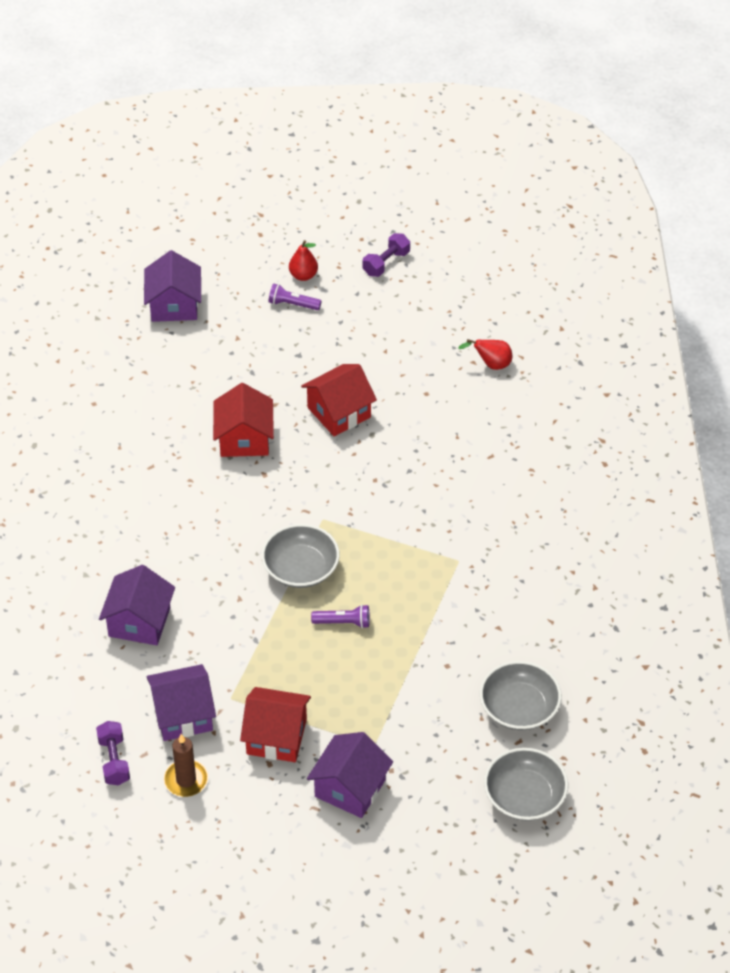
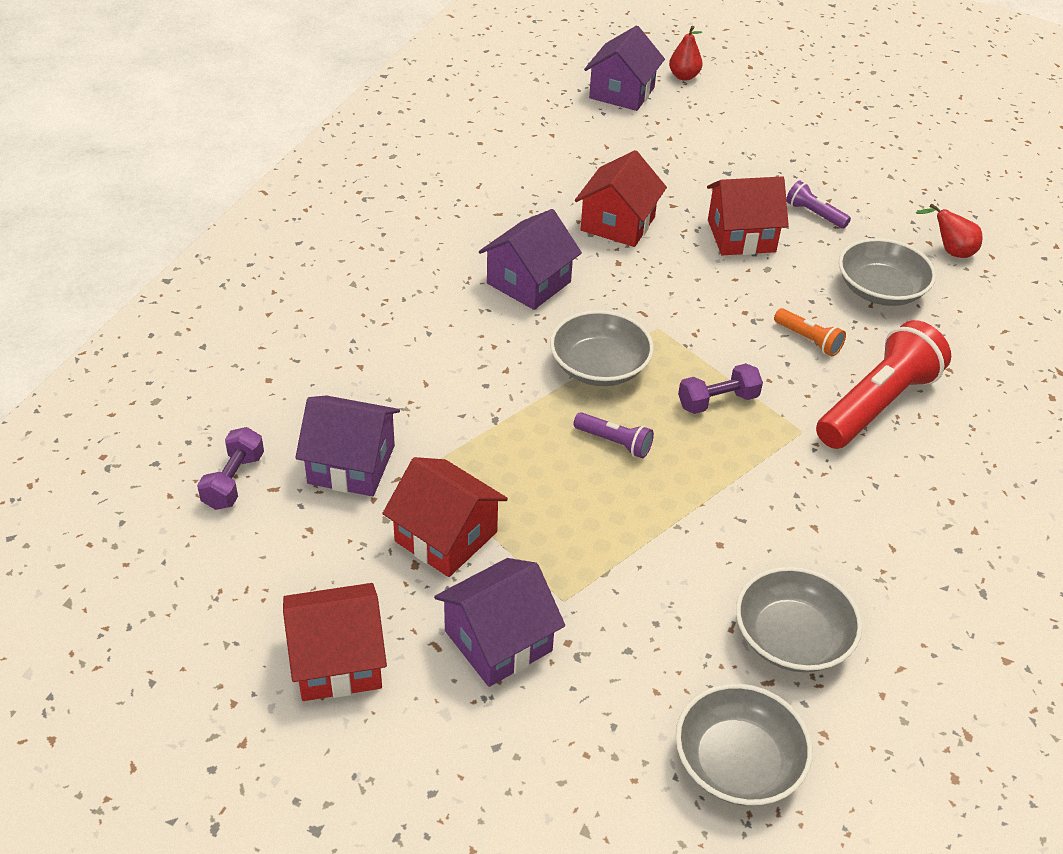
camera: 25 degrees right, 5 degrees down
(139, 622) = (375, 350): purple house -> purple house (528, 283)
(186, 780) = (300, 539): brown candle -> none
(263, 843) = (338, 661): none -> red house
(293, 304) = (748, 130): purple flashlight -> purple flashlight (814, 214)
(303, 275) = (775, 111): red pear -> red pear (684, 76)
(386, 263) = (874, 128): purple dumbbell -> purple dumbbell (717, 401)
(429, 485) = (808, 340): none -> orange flashlight
(458, 421) = (880, 290): none -> grey bowl
(496, 519) = (877, 405): none -> red flashlight

